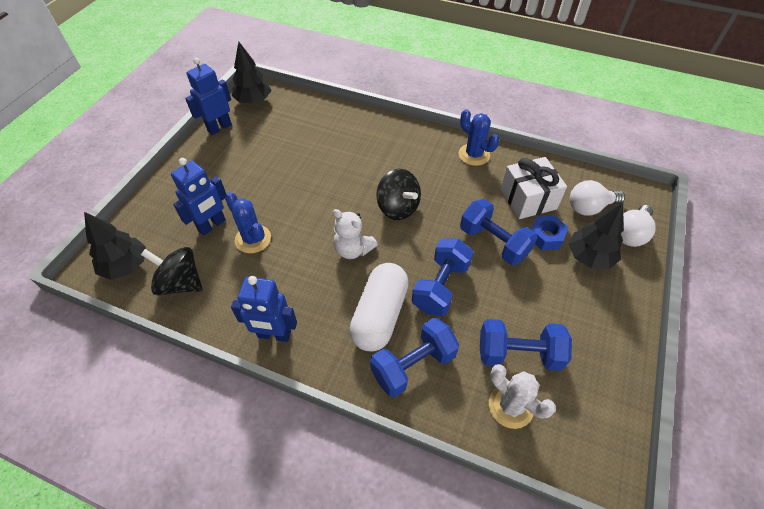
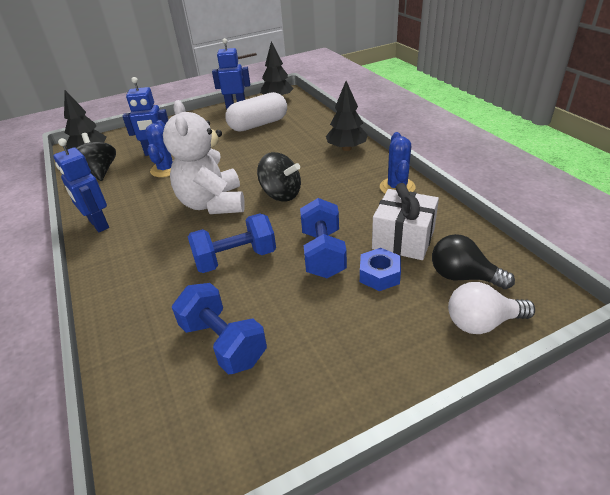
camera: 45 degrees right, 15 degrees down
(353, 249) = (213, 204): white teddy bear -> white teddy bear, size x1.76
(379, 315) = (169, 251): white capsule -> white capsule (258, 125)
(398, 208) = (281, 194): black spinning top -> black spinning top turned 60 degrees counterclockwise
(413, 365) = (141, 295): blue dumbbell -> none
(510, 406) = (160, 374): white cactus -> none
(589, 207) = (463, 276): white light bulb -> black light bulb
(589, 257) = (402, 315): black tree -> black tree (346, 148)

